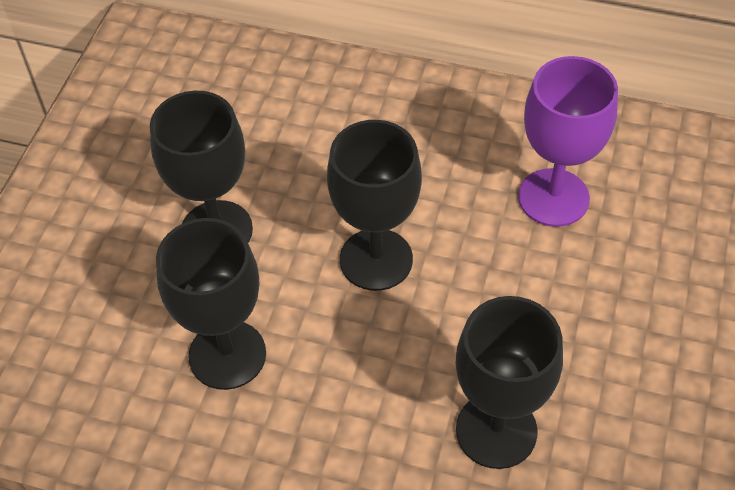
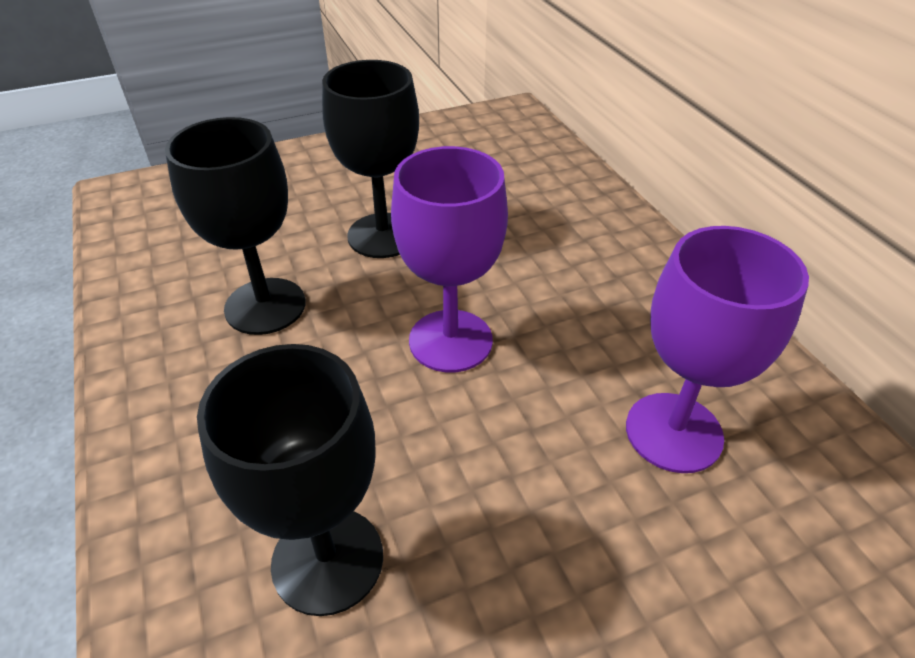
camera: 50 degrees right, 10 degrees down
(376, 259) = (450, 341): black goblet -> purple goblet

